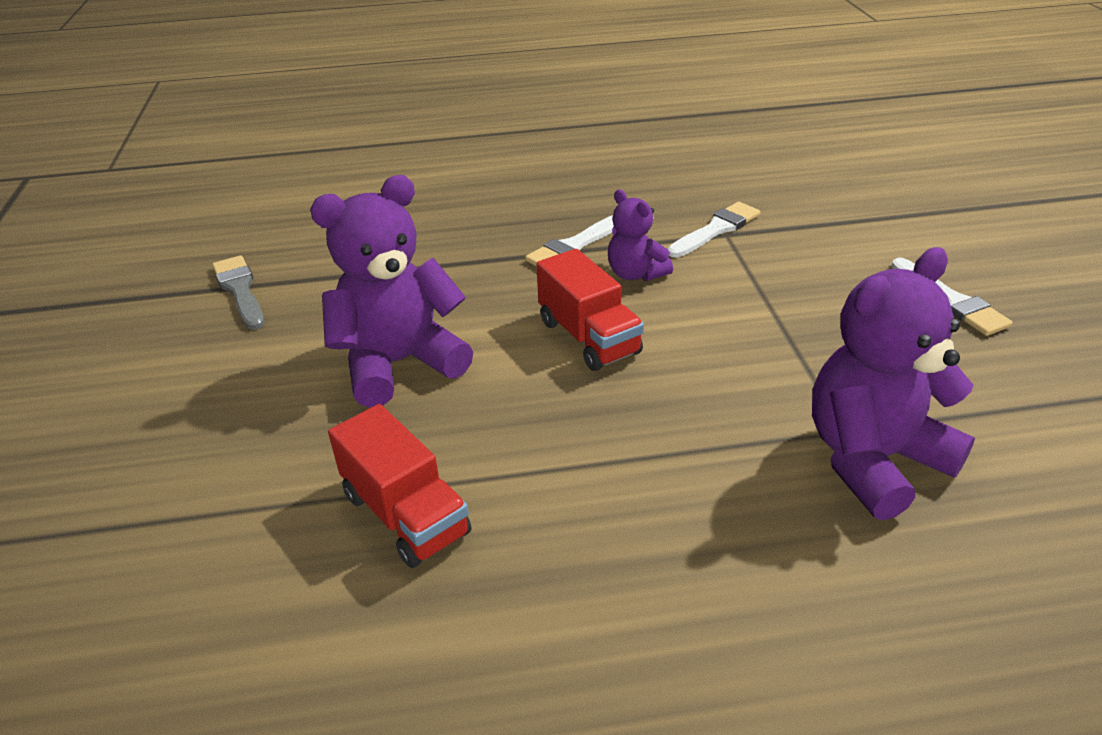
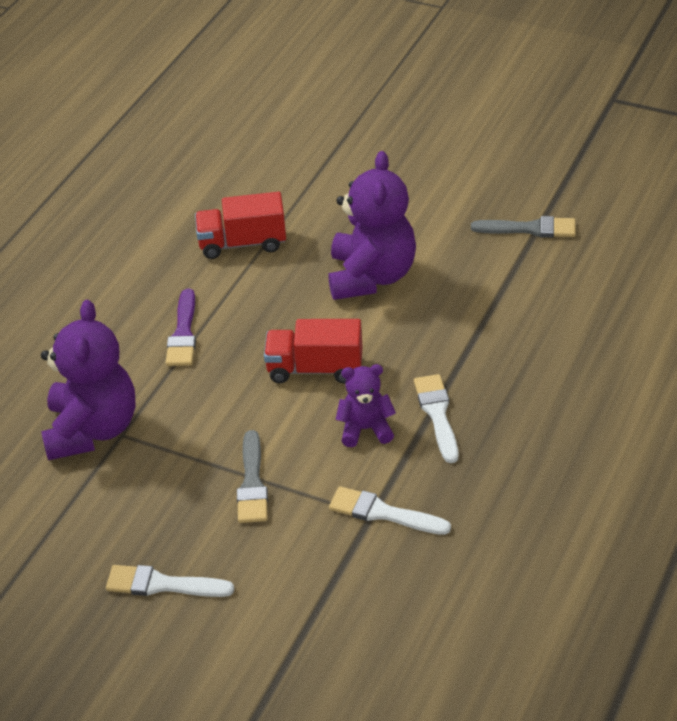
camera: 125 degrees right, 5 degrees up
(637, 472) = (183, 333): none -> purple brush
(716, 229) = (383, 513): white brush -> white brush turned 120 degrees clockwise
(779, 306) = (252, 483): none -> grey brush

